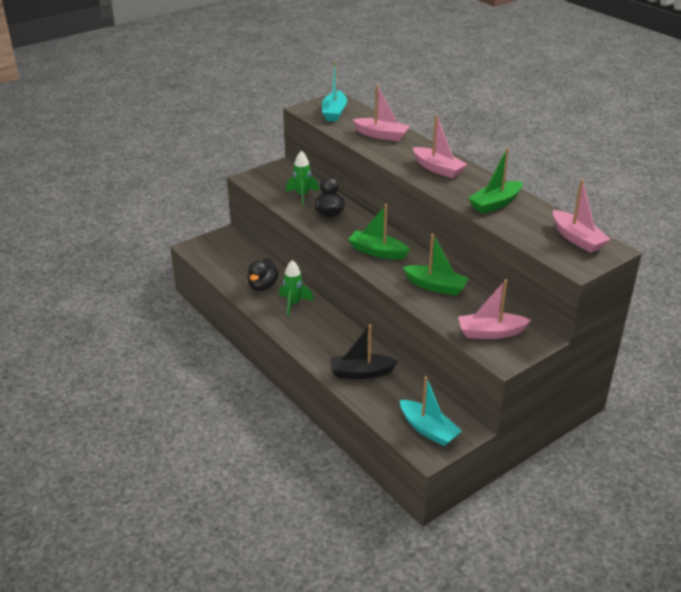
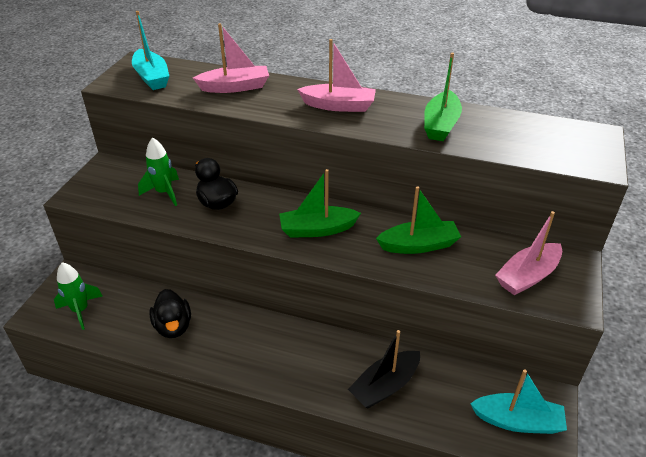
camera: 35 degrees left, 5 degrees up
(293, 304) = (230, 332): green rocket -> green rocket (80, 310)
(577, 239) = (558, 134): pink boat -> none

